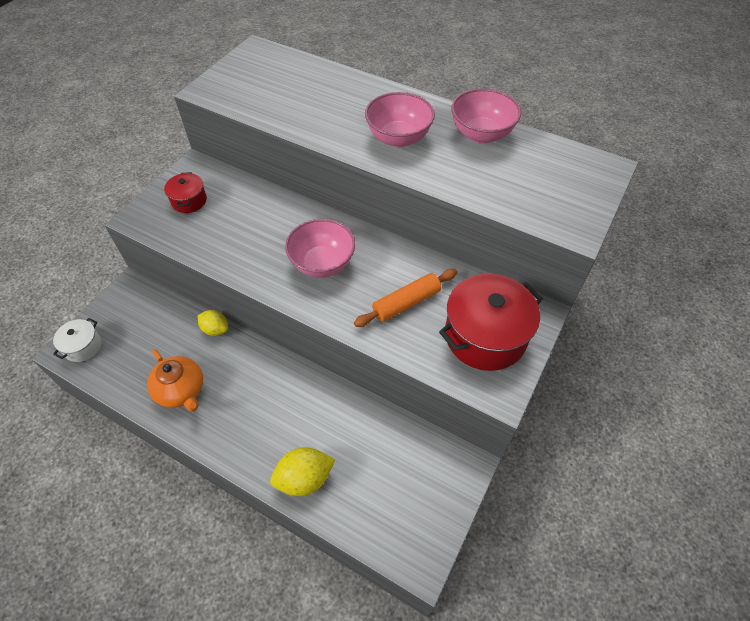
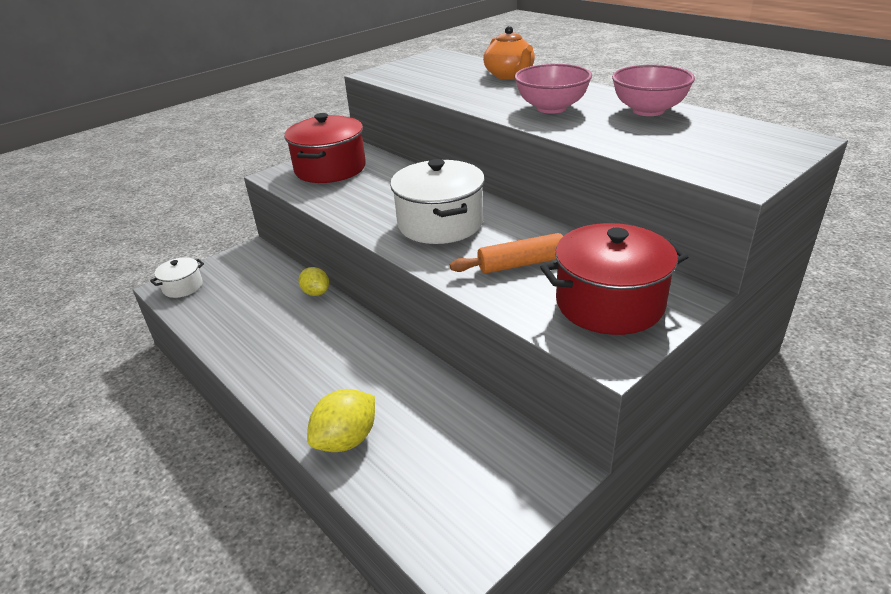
camera: 20 degrees right, 20 degrees down
(181, 390) = (255, 336): orange teapot -> orange teapot (509, 75)
(189, 201) = (330, 169): red pot -> red pot, size x1.95
(304, 479) = (346, 440): yellow lemon -> yellow lemon turned 45 degrees counterclockwise
(322, 264) = (440, 223): pink bowl -> white pot

